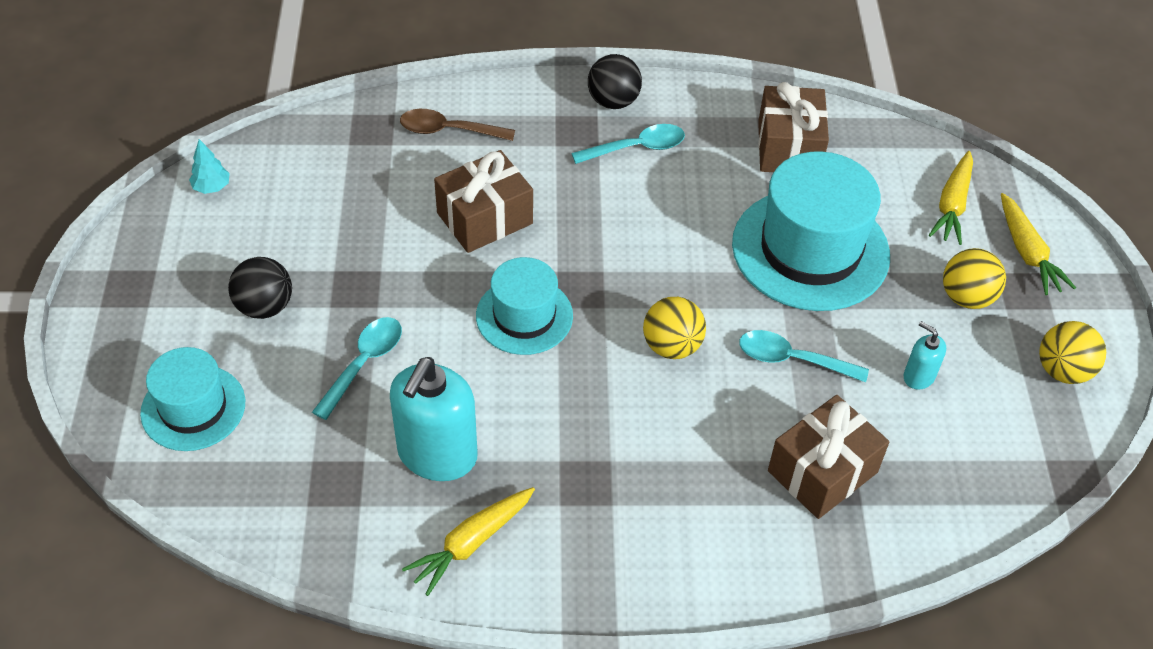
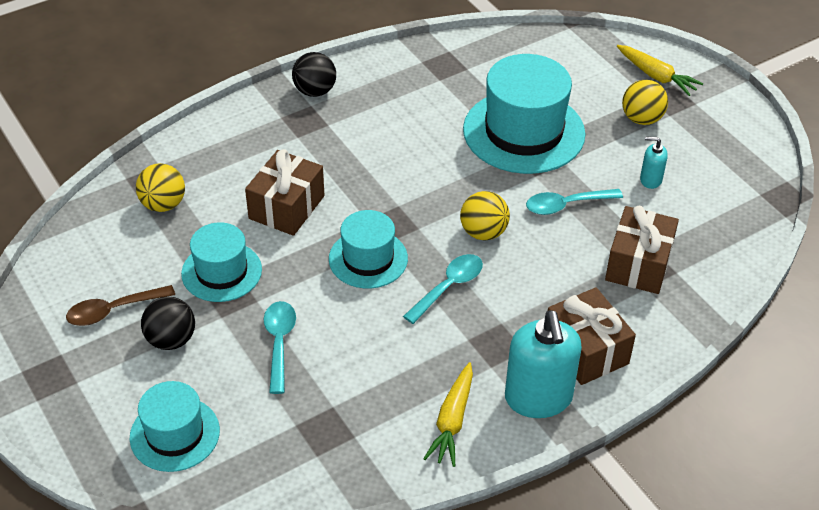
camera: 30 degrees left, 5 degrees down
(212, 187) = (56, 276): turquoise tree -> none
(367, 258) = (221, 271): none -> turquoise hat
(437, 454) = (382, 377): turquoise soap dispenser -> turquoise soap dispenser (538, 398)
(449, 130) = (210, 159): brown spoon -> brown spoon (113, 310)
(636, 148) = (356, 115): turquoise spoon -> turquoise spoon (448, 287)
(789, 147) = (459, 73): brown gift -> brown gift (586, 350)
(952, 205) = (589, 66): yellow carrot -> none
(1063, 370) = (730, 137): yellow ball -> yellow ball (163, 204)

